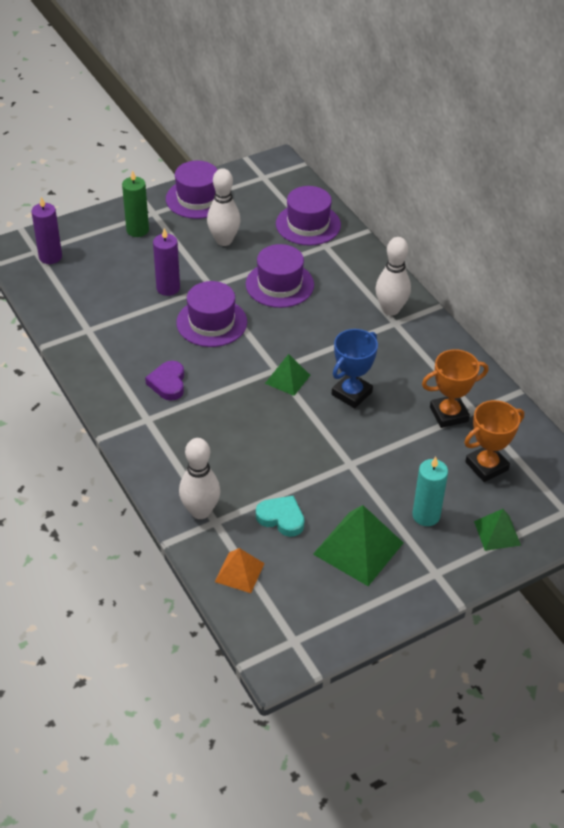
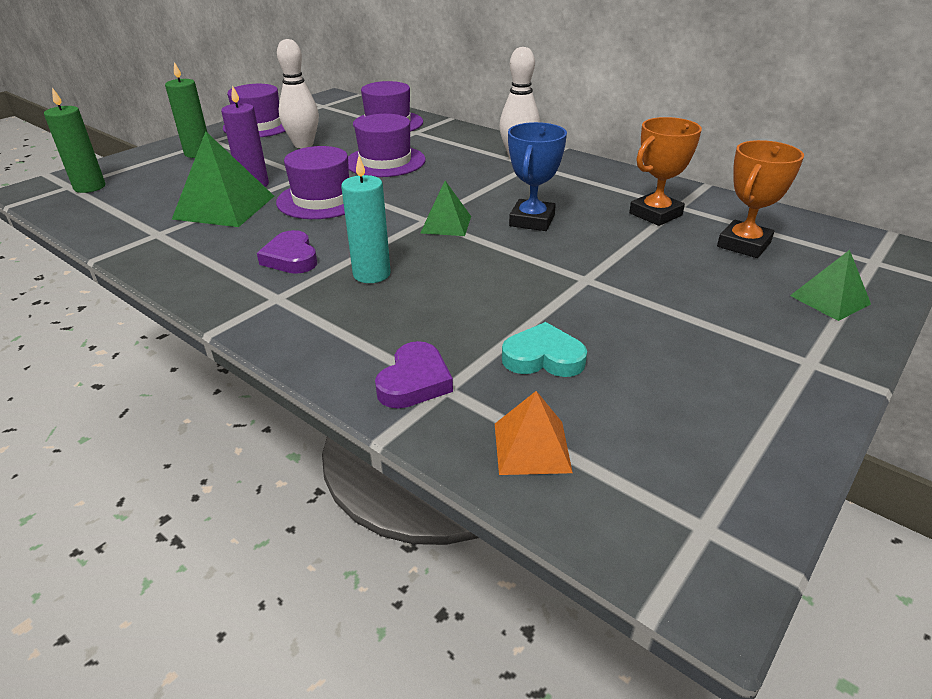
camera: 20 degrees left, 10 degrees down
(50, 257) = (89, 187): purple candle -> green candle
(200, 511) = (414, 381): white bowling pin -> purple heart
(358, 548) = (680, 363): green pyramid -> green pyramid (224, 207)
(426, 515) = (728, 305): turquoise candle -> turquoise candle (371, 274)

